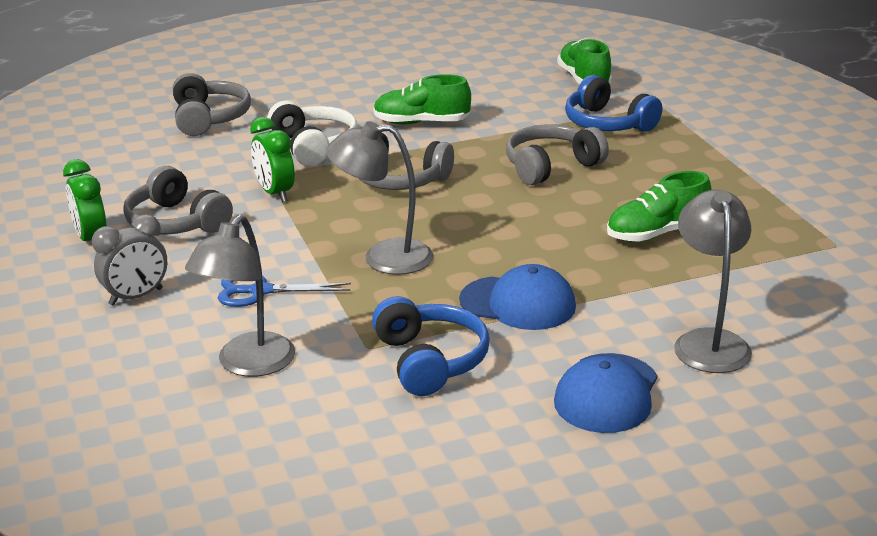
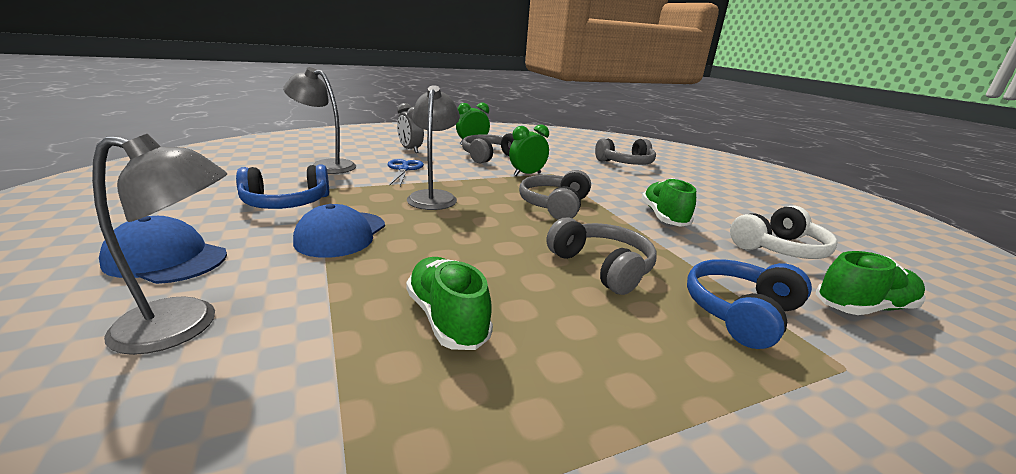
camera: 85 degrees right, 5 degrees down
(314, 146) = (600, 184): white headphones -> white headphones (779, 248)

